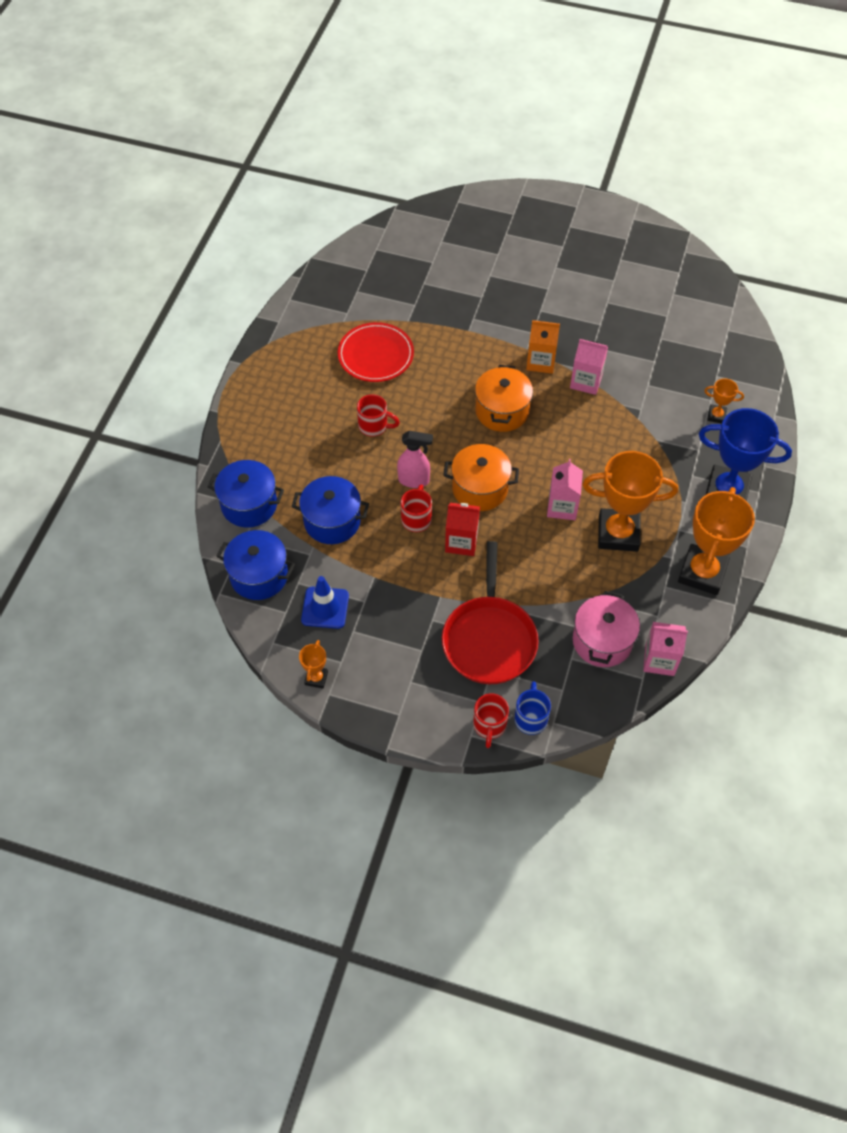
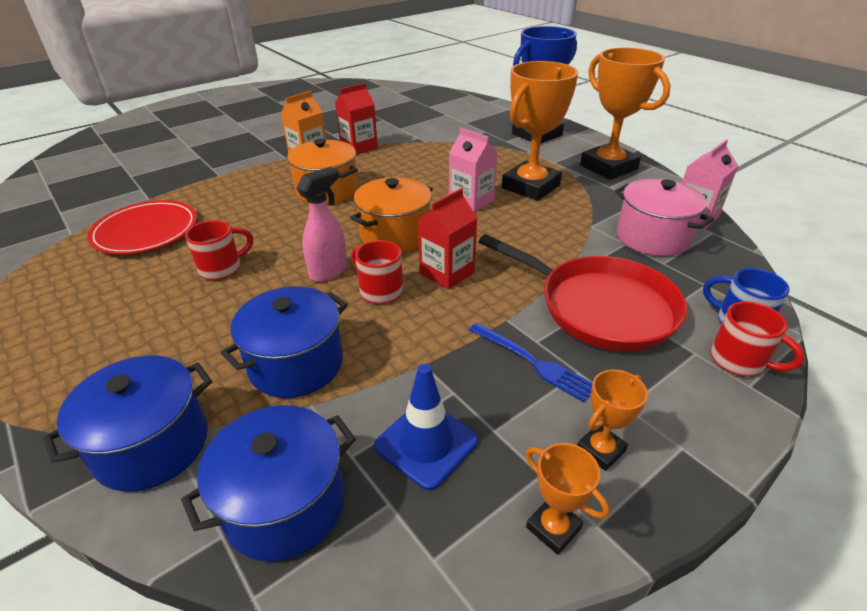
camera: 55 degrees left, 20 degrees down
(413, 626) = (534, 362): none -> blue fork
(586, 381) = (359, 147): pink carton -> red carton
(716, 415) = (463, 116): orange trophy -> orange trophy (600, 450)

